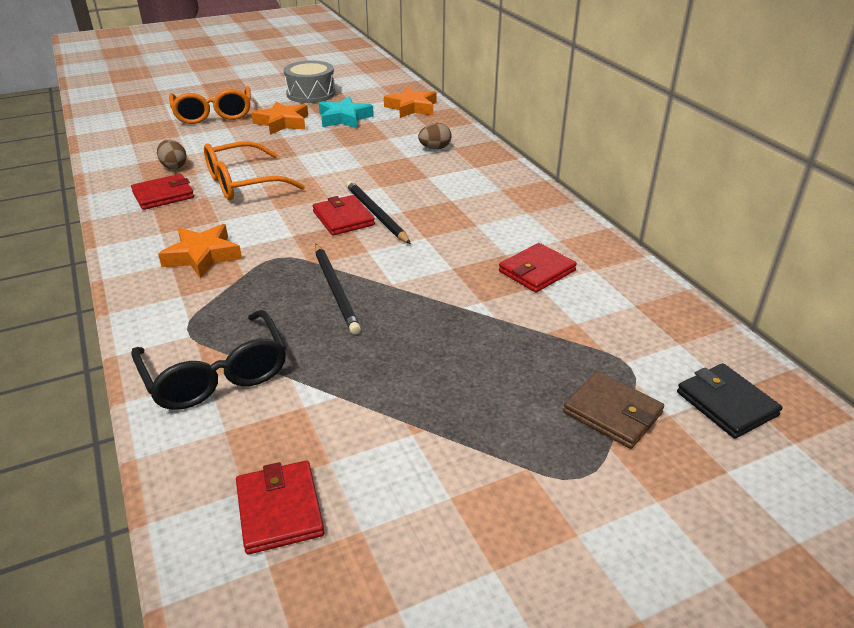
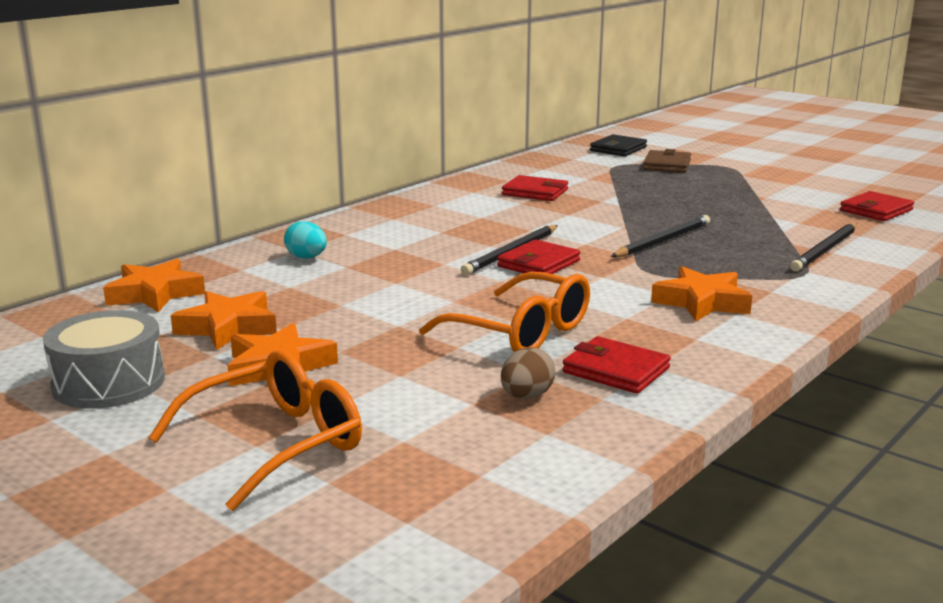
camera: 115 degrees left, 15 degrees down
(216, 375) = (825, 250): black glasses -> black pencil
(344, 118) = (228, 327): turquoise star -> orange star
(435, 148) = (306, 258): brown egg -> turquoise egg

